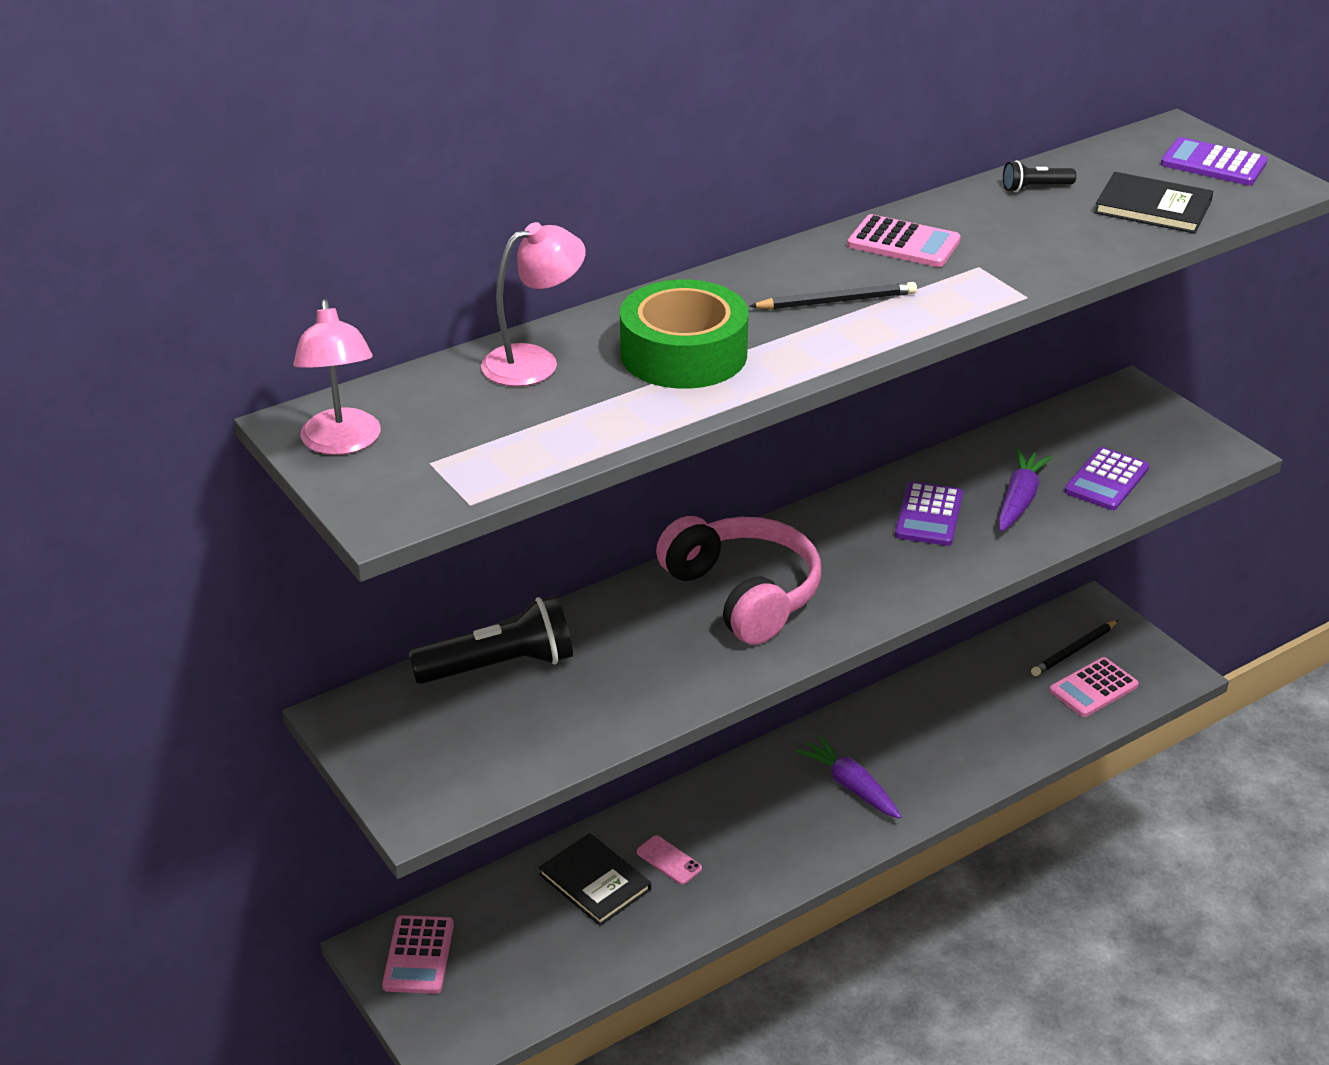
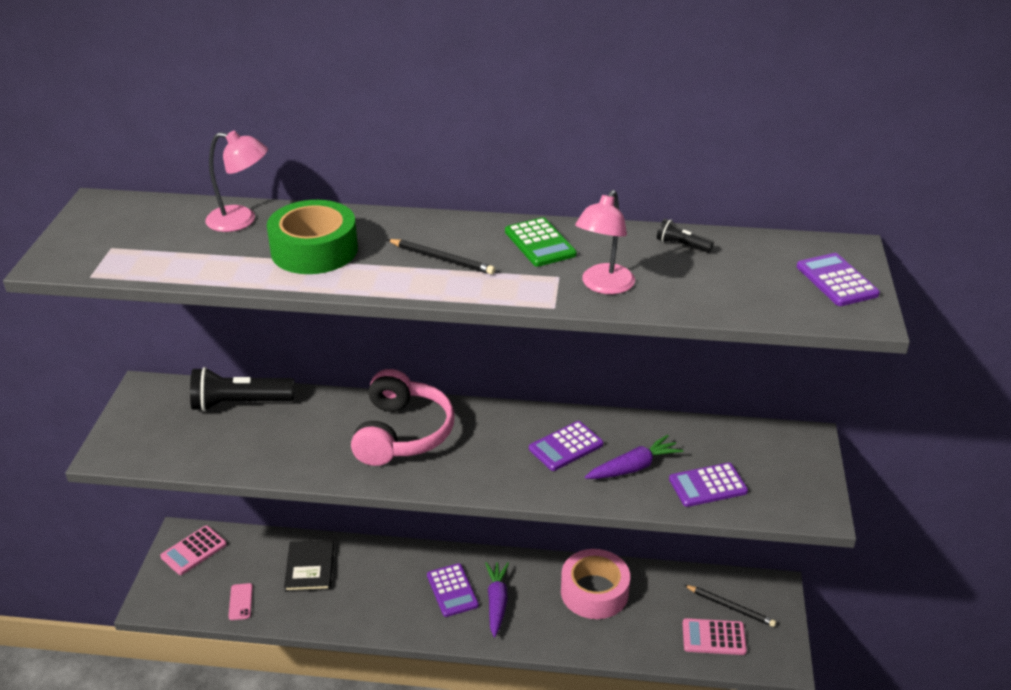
camera: 40 degrees right, 0 degrees up
(342, 443) = (96, 220): pink lamp -> pink lamp (603, 286)
(500, 666) = (239, 403): black flashlight -> black flashlight turned 150 degrees clockwise
(669, 860) = (356, 580): pink phone -> pink phone (240, 602)
(789, 804) = (452, 590): none -> purple calculator
(903, 243) = (540, 243): pink calculator -> green calculator
(934, 714) = (594, 592): none -> pink tape
(1074, 651) = (730, 607): black pencil -> black pencil turned 150 degrees counterclockwise
(1153, 207) = (739, 290): black book -> none

